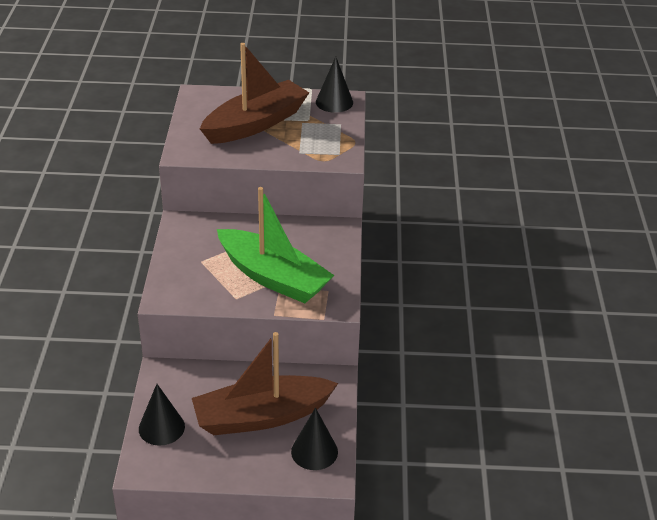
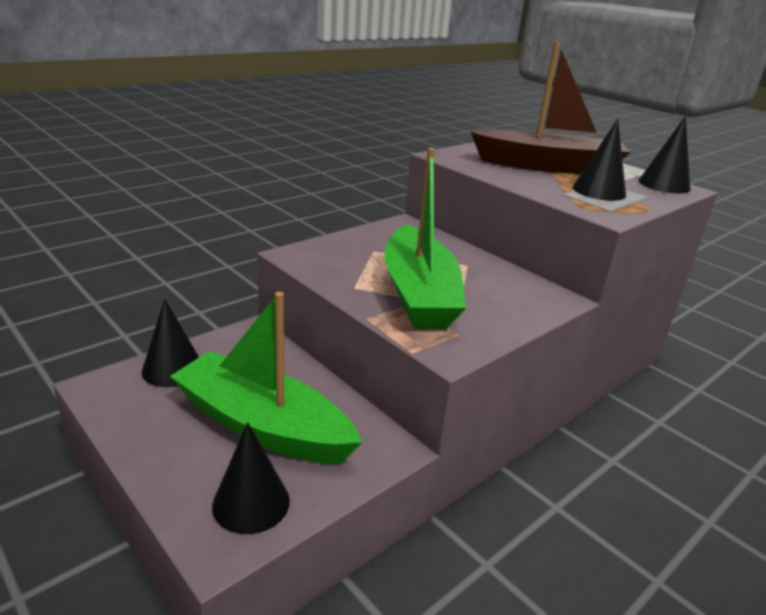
camera: 45 degrees right, 10 degrees down
(261, 416) = (262, 426): brown boat -> green boat
(312, 136) = (599, 191): none -> black cone

